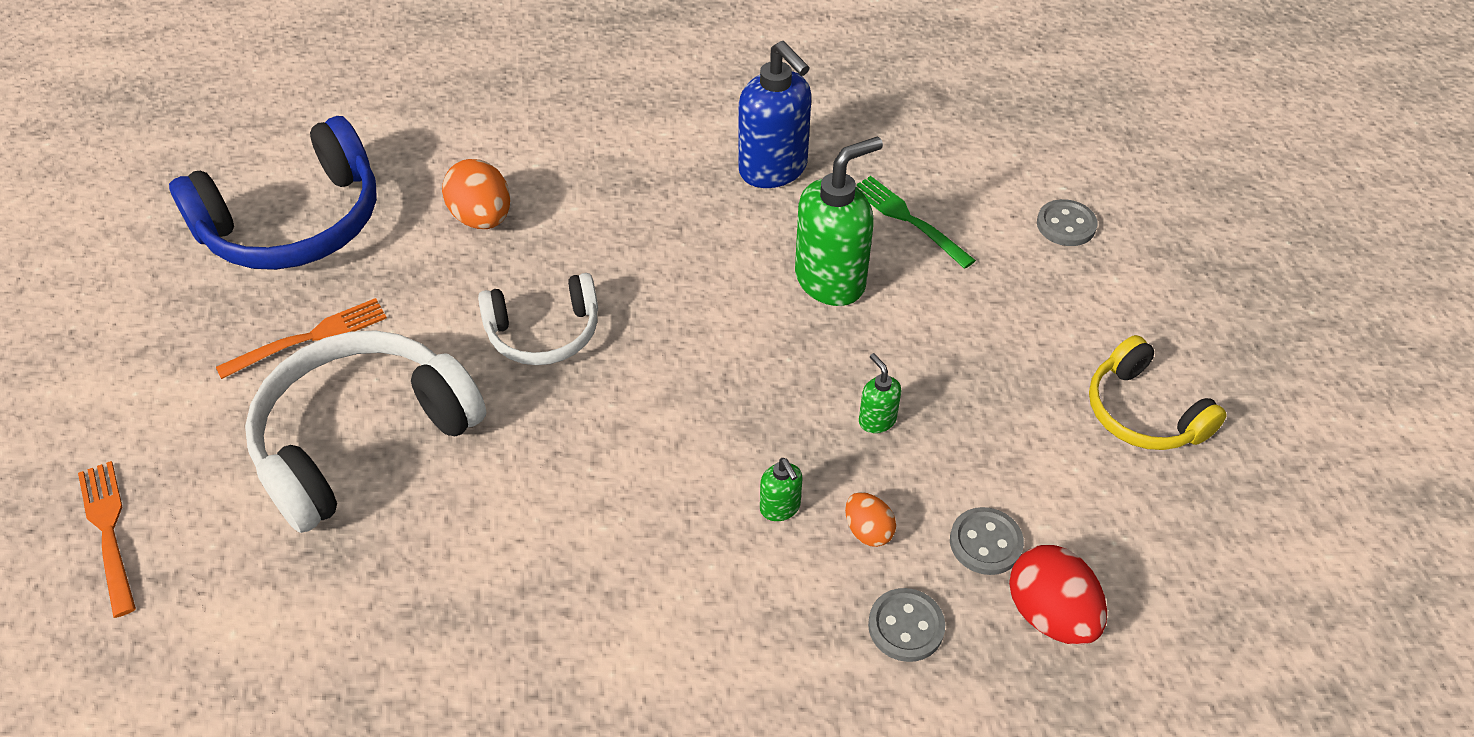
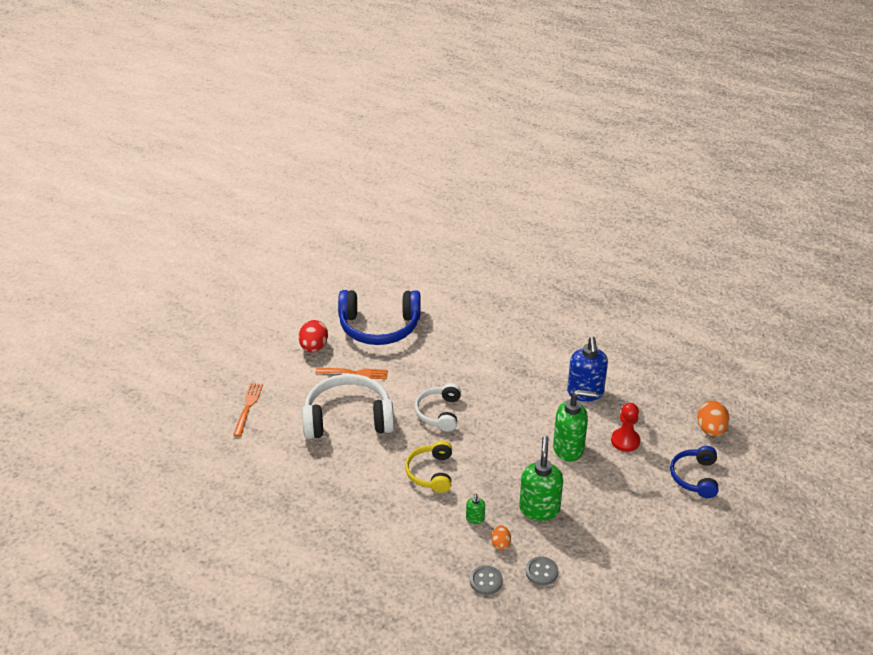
camera: 35 degrees right, 10 degrees down
(482, 218) = (450, 357): orange egg -> orange egg (711, 430)
(544, 332) = (439, 413): white headphones -> white headphones turned 75 degrees clockwise
(877, 420) = (539, 509): green soap dispenser -> green soap dispenser, size x2.19
(908, 219) = (625, 441): green fork -> red pawn
(1050, 614) = (543, 607): red egg -> red egg (314, 347)
(1066, 225) = (695, 477): grey button -> blue headphones
(1143, 412) = (652, 563): yellow headphones -> yellow headphones (431, 472)

